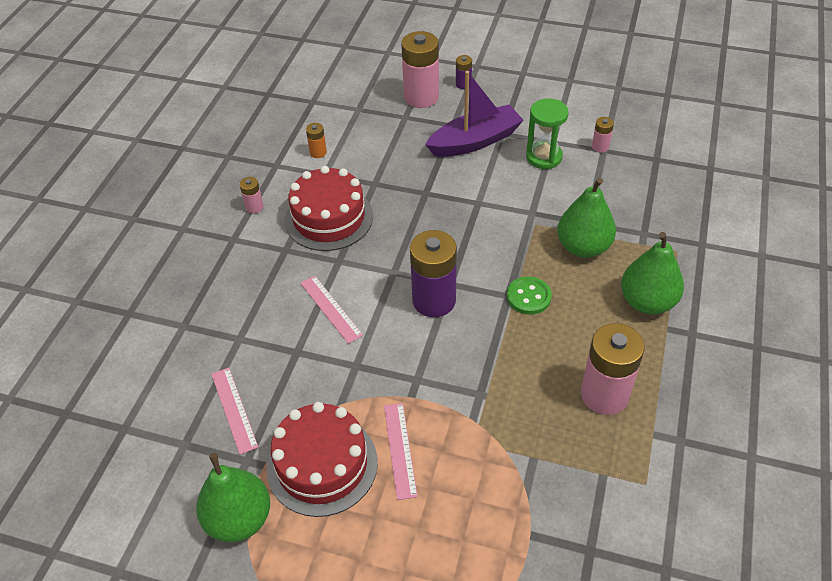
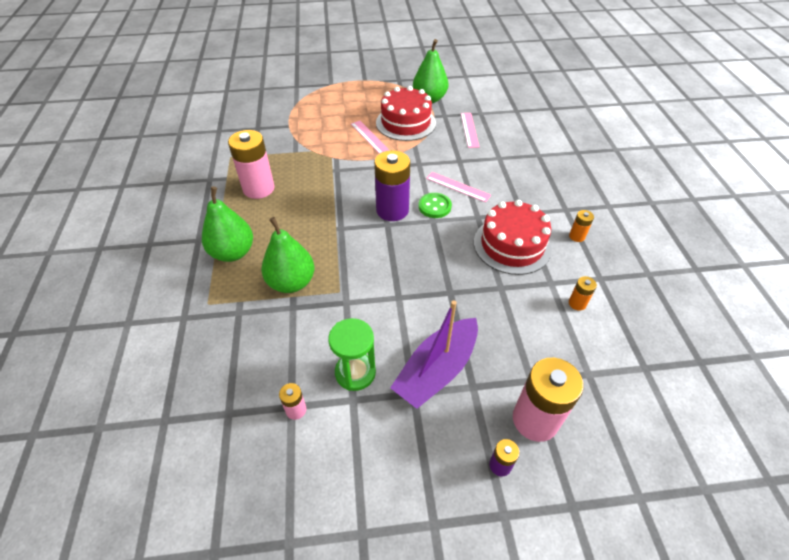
camera: 155 degrees right, 0 degrees up
(234, 409) = (469, 130): pink ruler -> pink ruler turned 45 degrees clockwise
(254, 207) = (577, 236): pink battery -> orange battery
(528, 297) = (325, 231): green button -> green button (434, 206)

